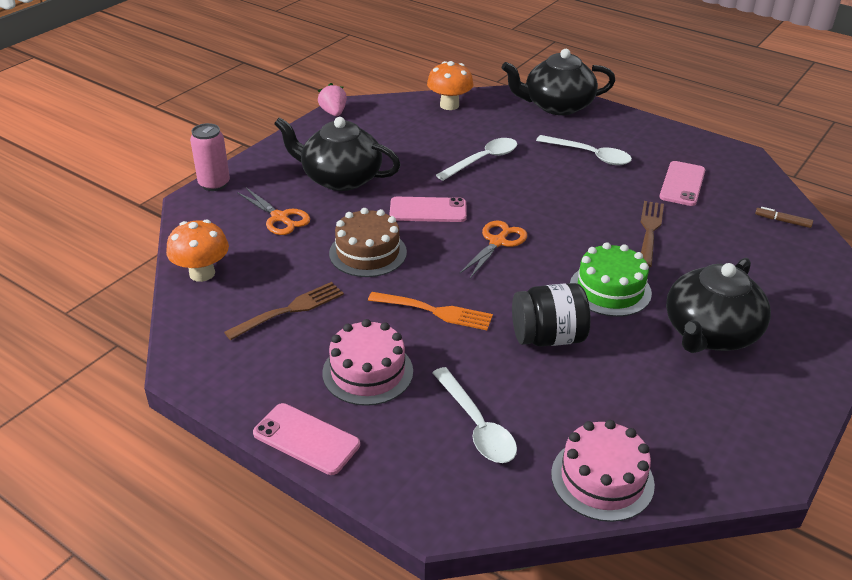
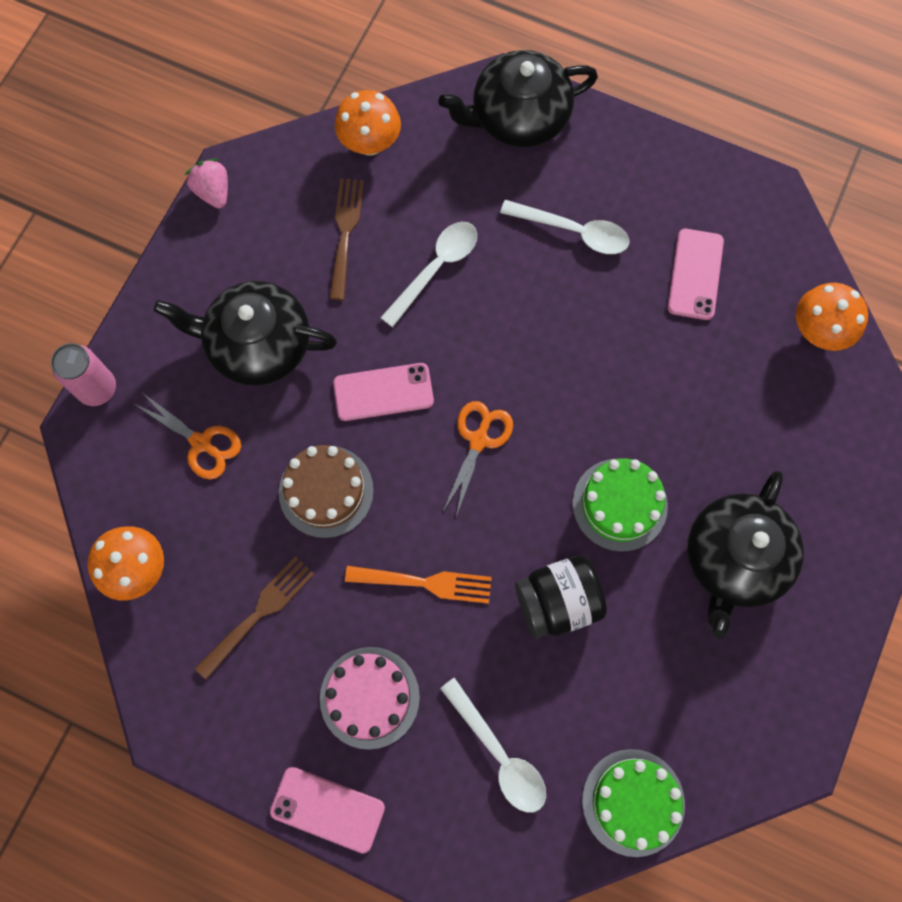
camera: 10 degrees left, 35 degrees up
(602, 479) = (633, 802): pink cake -> green cake
(649, 230) = (659, 381): brown fork -> brown fork (345, 233)
(782, 221) = (818, 331): brown marker -> orange mushroom

